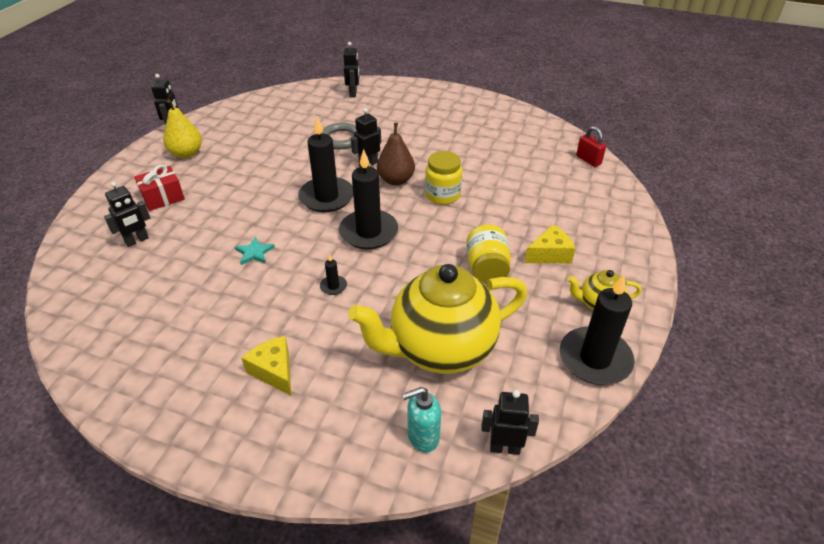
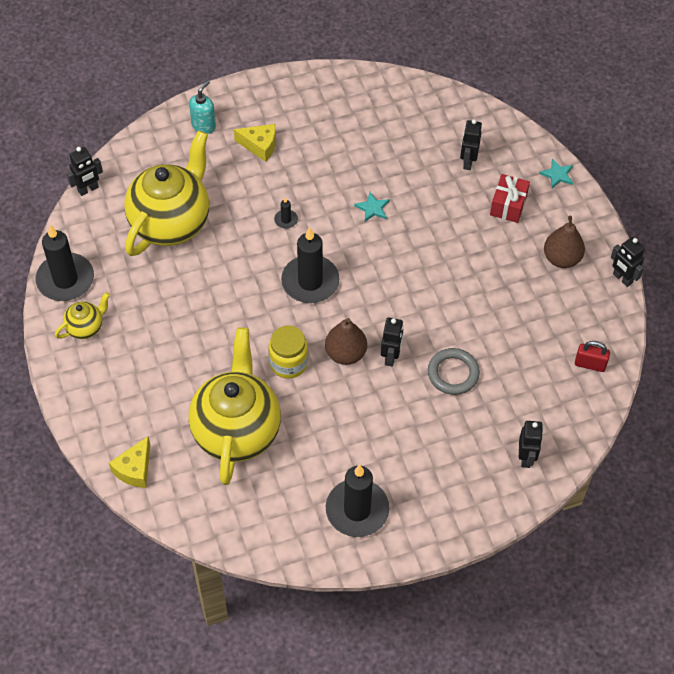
camera: 140 degrees right, 15 degrees up
(100, 196) = (557, 175): none -> turquoise star
(186, 153) = (561, 258): yellow pear -> brown pear
(326, 197) = (382, 293): black candle -> black candle (357, 510)
(353, 93) = (526, 457): black robot -> black robot turned 135 degrees counterclockwise
(423, 437) = (138, 167): turquoise soap dispenser -> turquoise soap dispenser (204, 126)
(486, 269) = (189, 307): yellow jar -> none
(518, 180) = (236, 430): none -> yellow teapot
(550, 254) = (150, 354): yellow cheese -> yellow cheese (135, 469)
(588, 160) = (189, 511): red padlock -> red padlock (590, 364)

